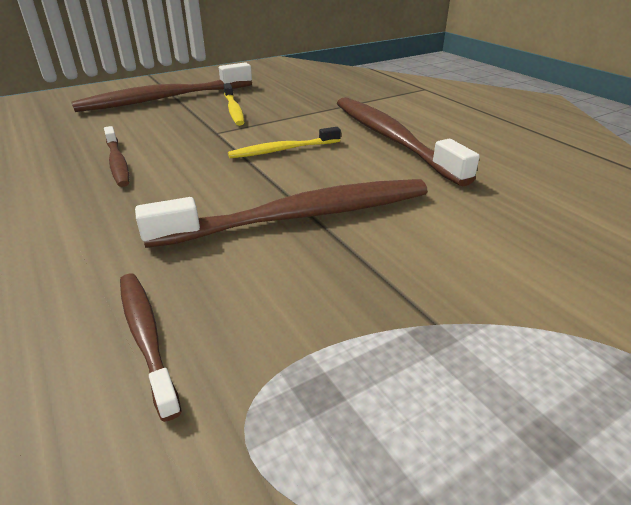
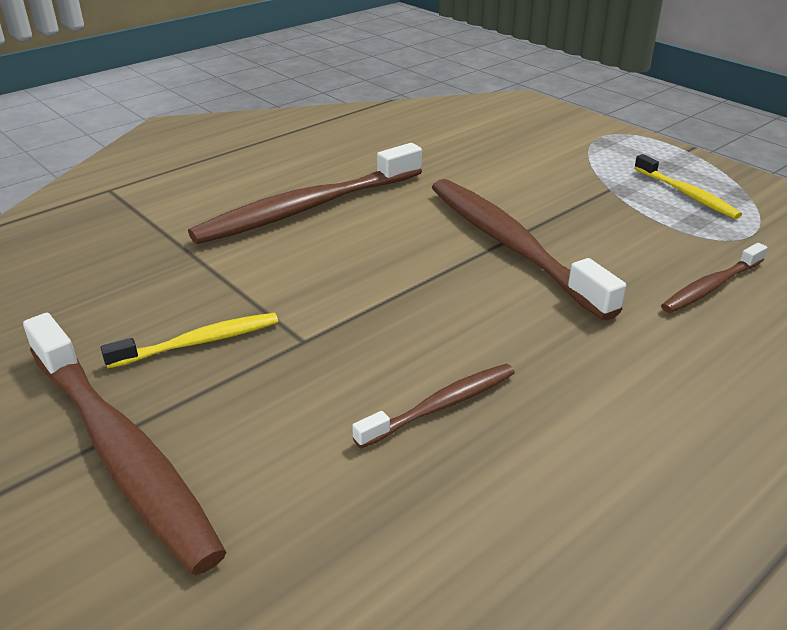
camera: 100 degrees left, 0 degrees up
(282, 150) = (358, 274): yellow toothbrush -> yellow toothbrush (687, 194)

